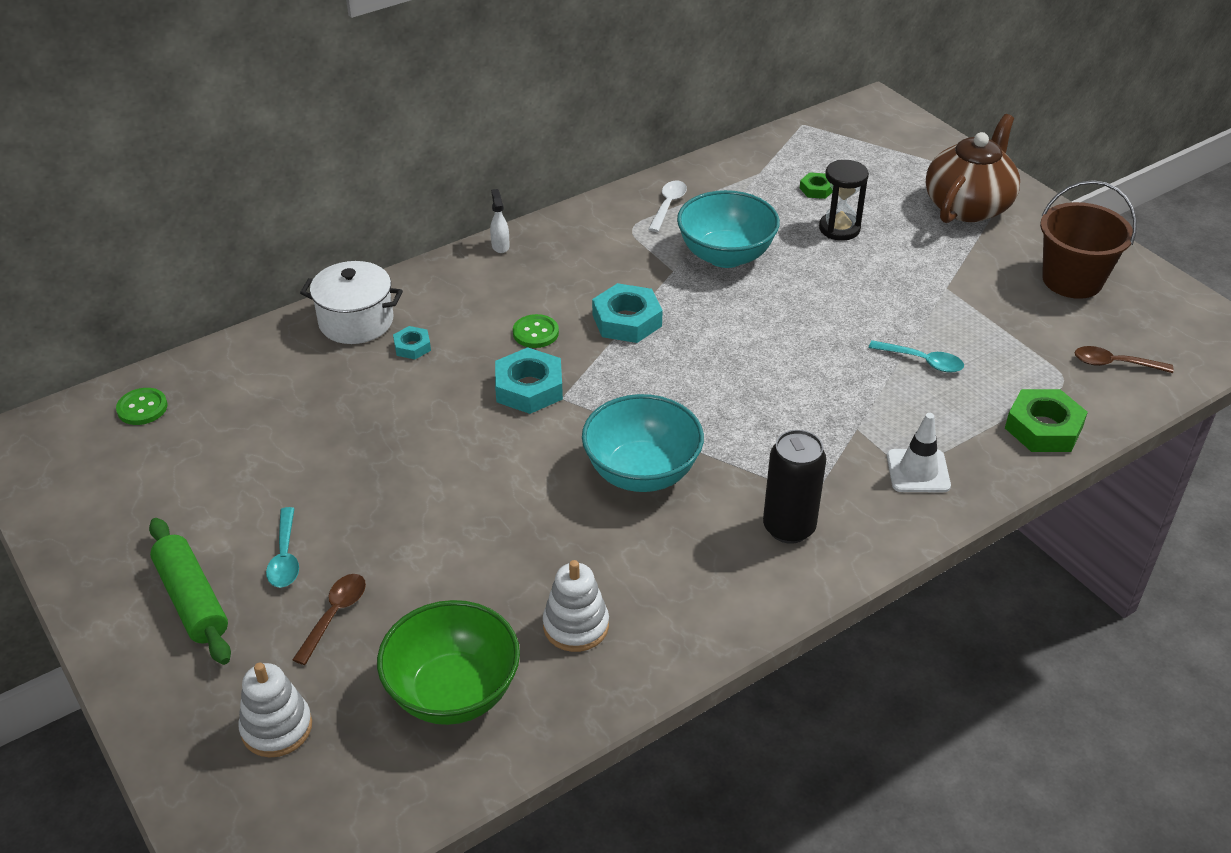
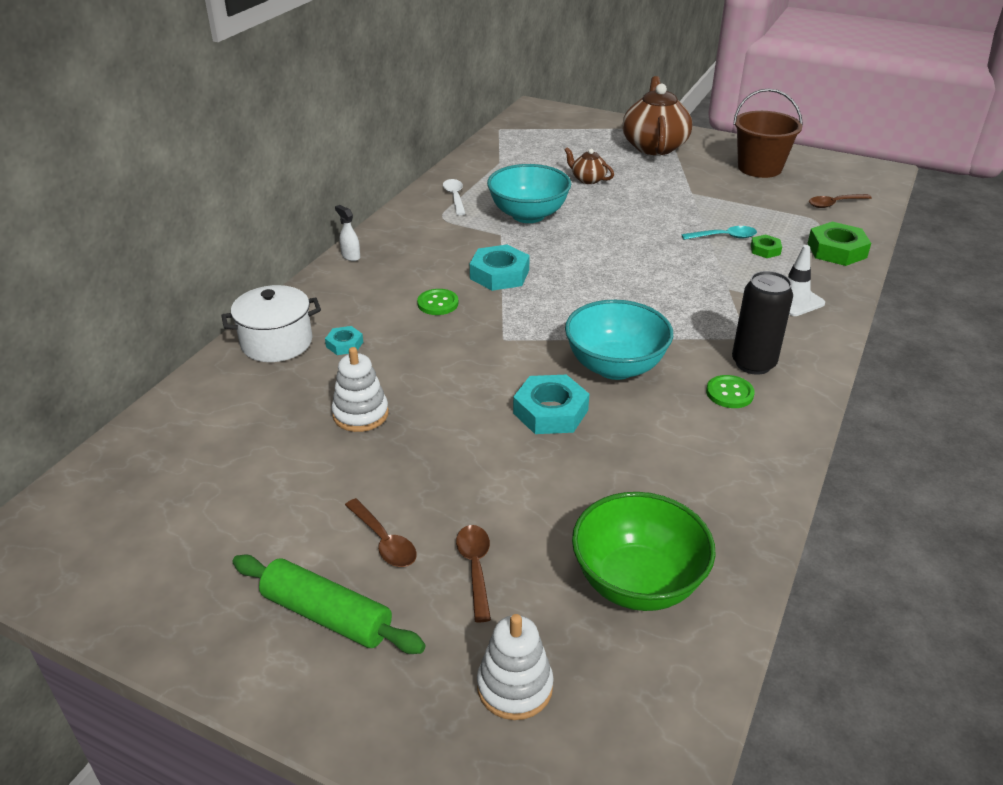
camera: 30 degrees left, 5 degrees down
(142, 408) = (125, 476): green button -> green button (729, 393)
(285, 557) = (384, 541): turquoise spoon -> brown spoon
(529, 388) = (470, 341): turquoise nut -> turquoise nut (550, 412)
(576, 626) = (679, 489): white stacking toy -> white stacking toy (360, 414)
(816, 189) = (548, 162): green nut -> green nut (765, 250)
(839, 229) = (588, 179): black hourglass -> brown teapot

